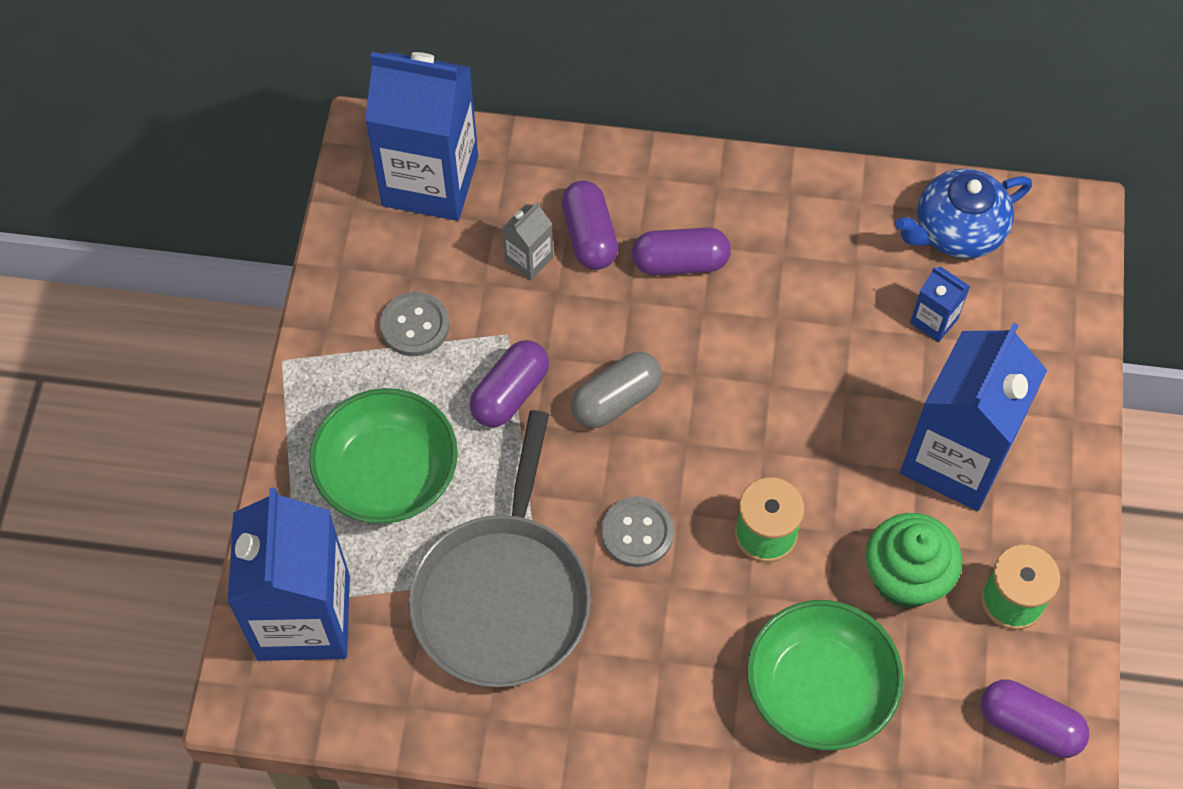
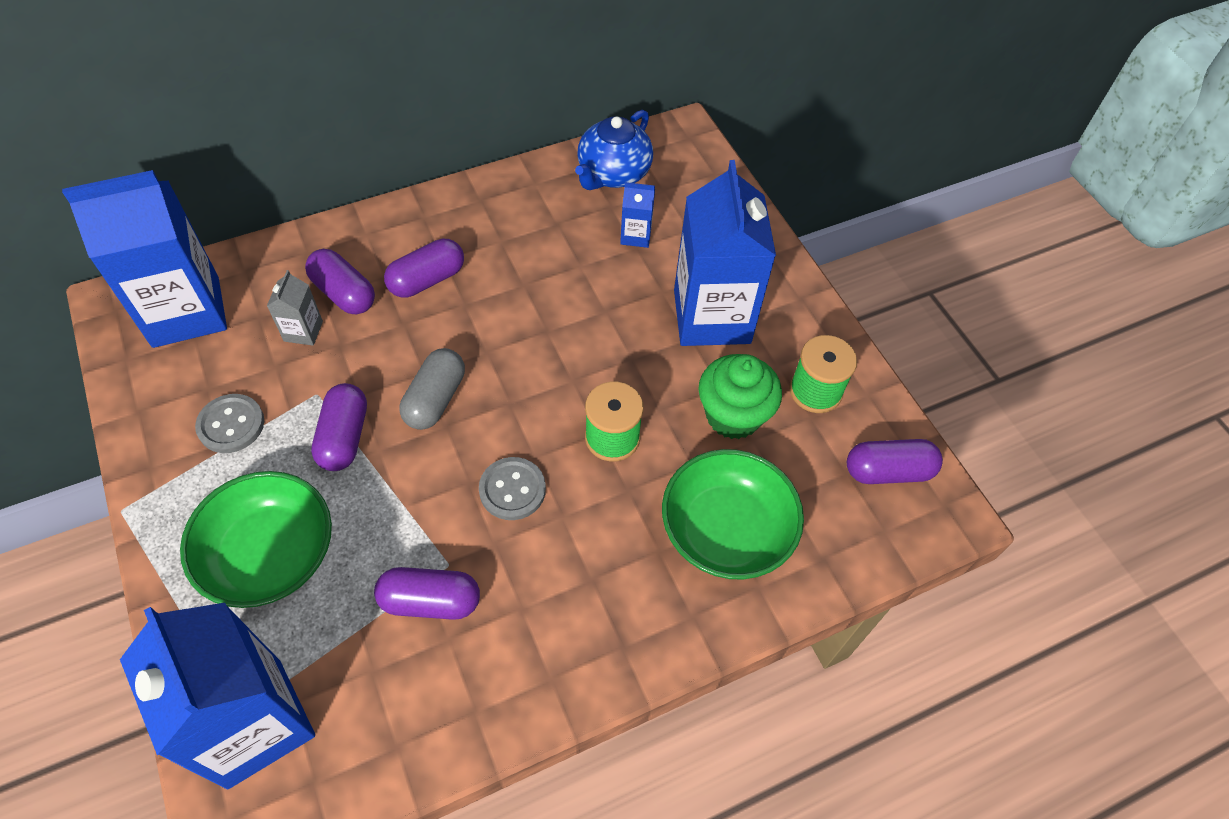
camera: 35 degrees left, 5 degrees down
(503, 597) = (430, 601): grey pan -> purple capsule

